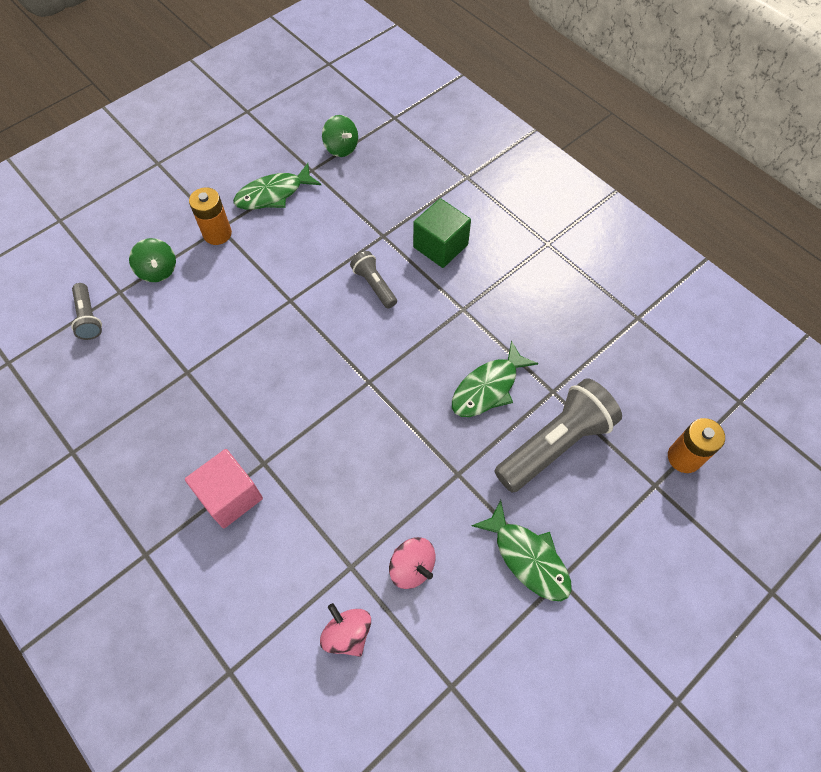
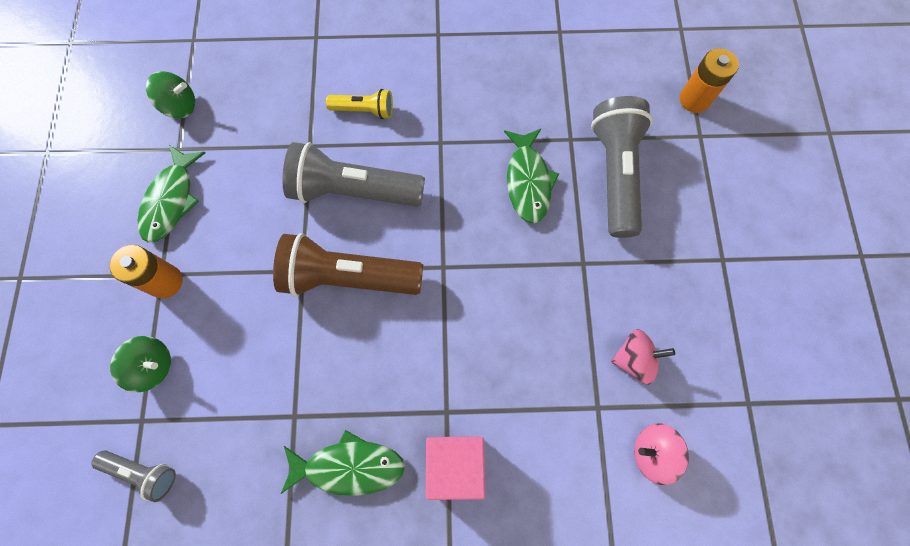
camera: 50 degrees left, 10 degrees up
(309, 330) = (348, 277): none -> brown flashlight
(374, 285) = (353, 190): grey flashlight -> grey flashlight, size x1.94
(440, 246) = (364, 110): green cube -> yellow flashlight
(528, 558) = (690, 268): green fish -> green fish (349, 466)

